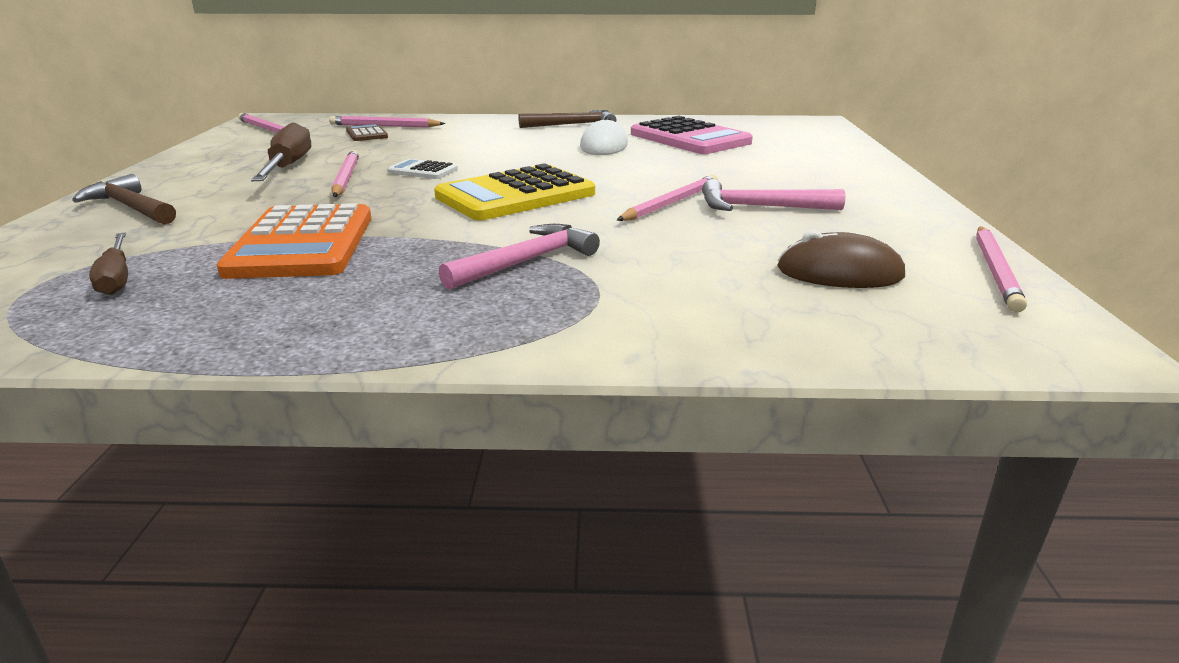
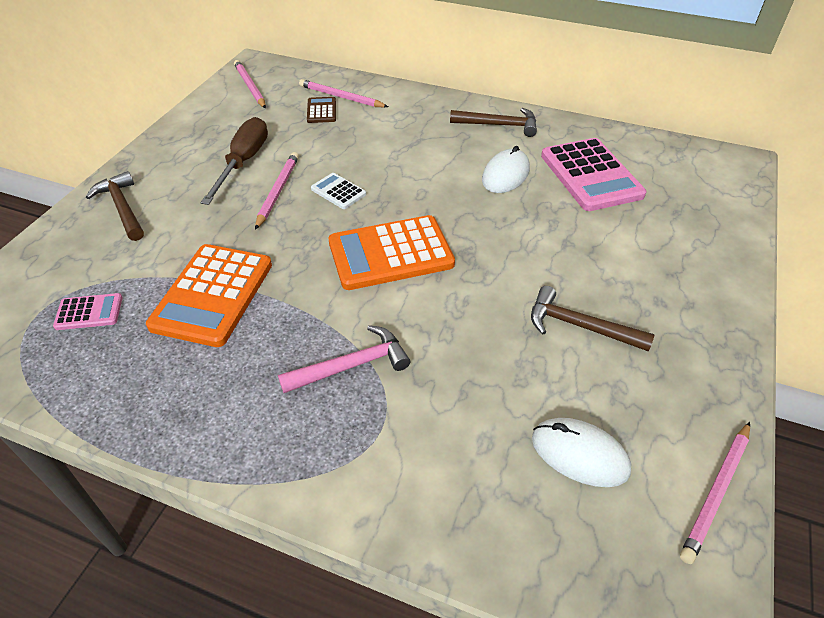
camera: 20 degrees right, 20 degrees up
(116, 278) = (89, 312): brown screwdriver -> pink calculator
(515, 195) = (390, 253): yellow calculator -> orange calculator
(671, 203) = (507, 299): pink pencil -> none
(761, 207) = (579, 326): pink hammer -> brown hammer
(839, 272) = (579, 454): brown mouse -> white mouse

